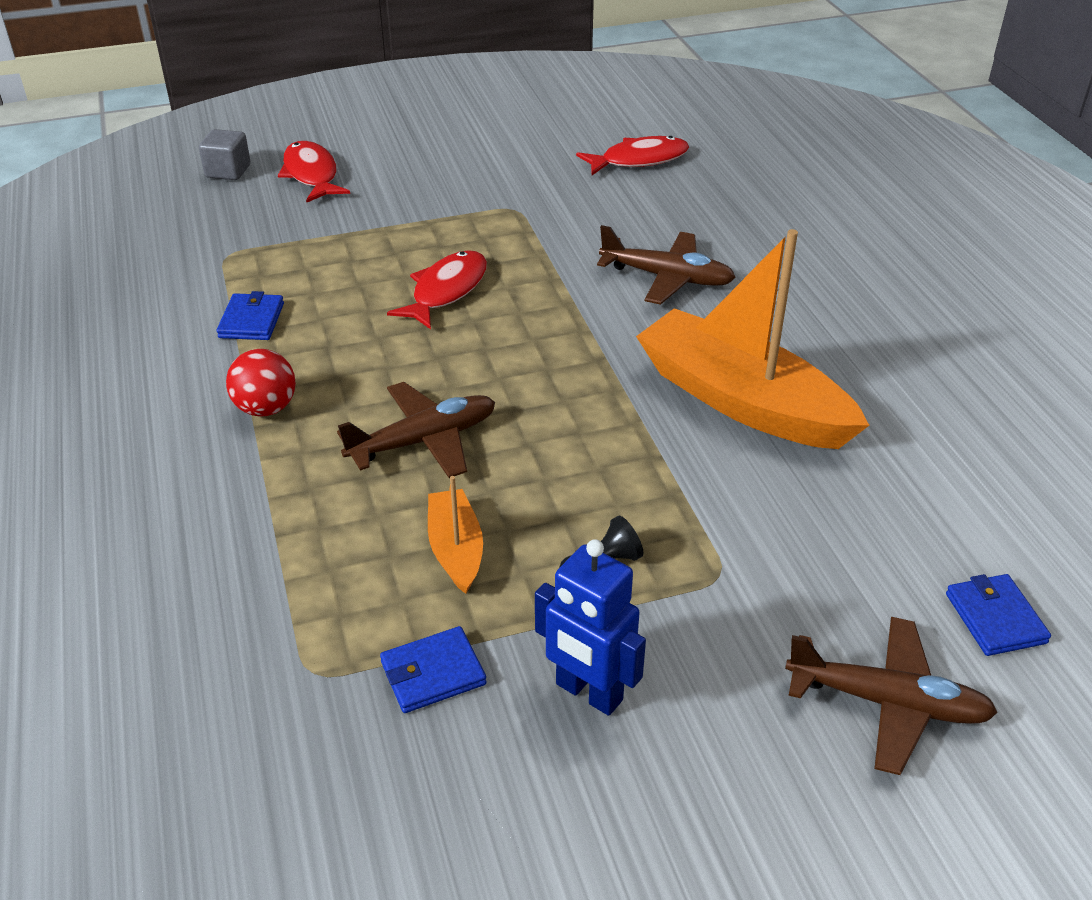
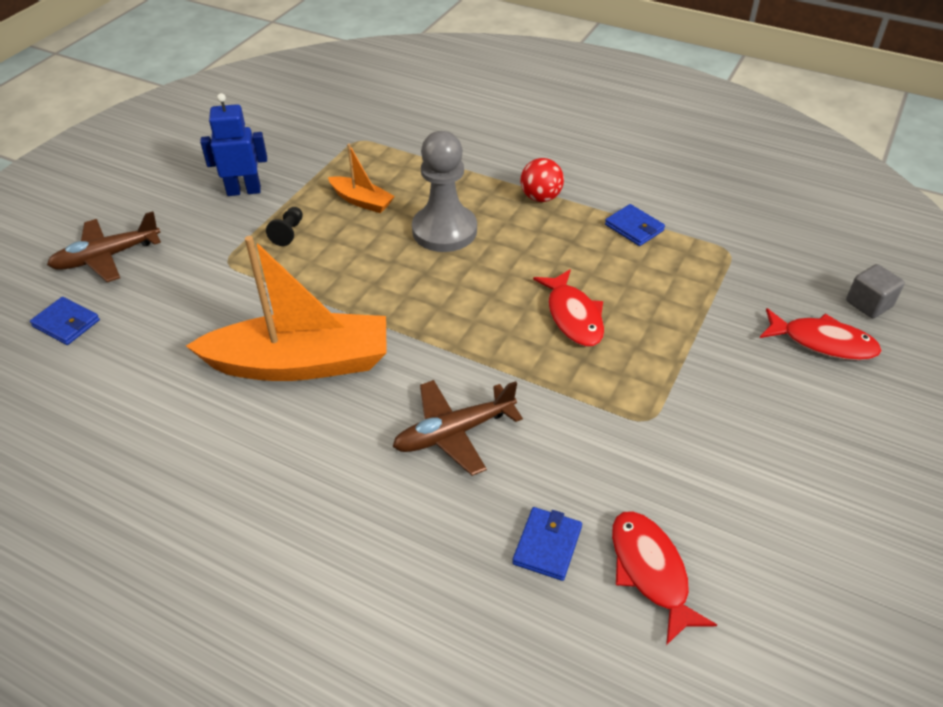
camera: 135 degrees right, 5 degrees up
(424, 441) = (444, 231): brown plane -> grey pawn
(433, 673) = (313, 163): blue wallet -> blue wallet (547, 545)
(639, 160) = (650, 571): red fish -> red fish turned 135 degrees clockwise

